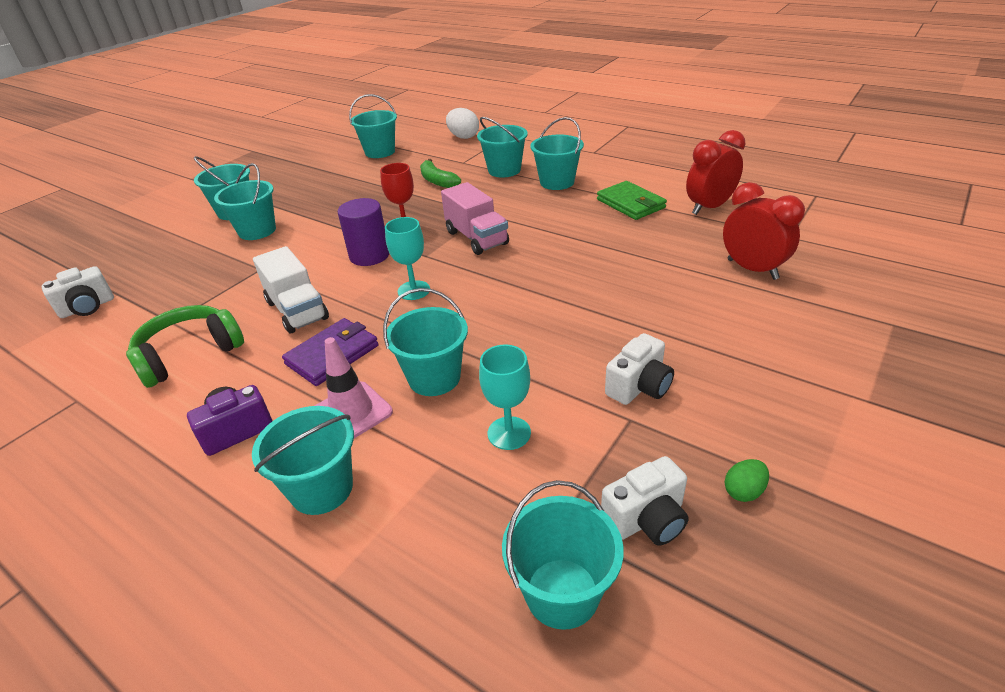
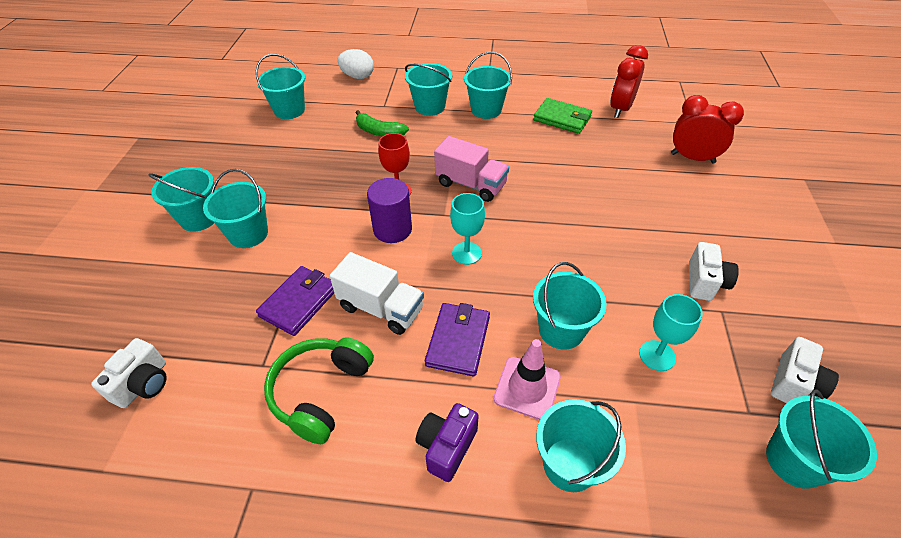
camera: 30 degrees left, 10 degrees up
(242, 287) = (299, 302): none -> purple wallet
(743, 491) = (826, 337): green egg -> none

